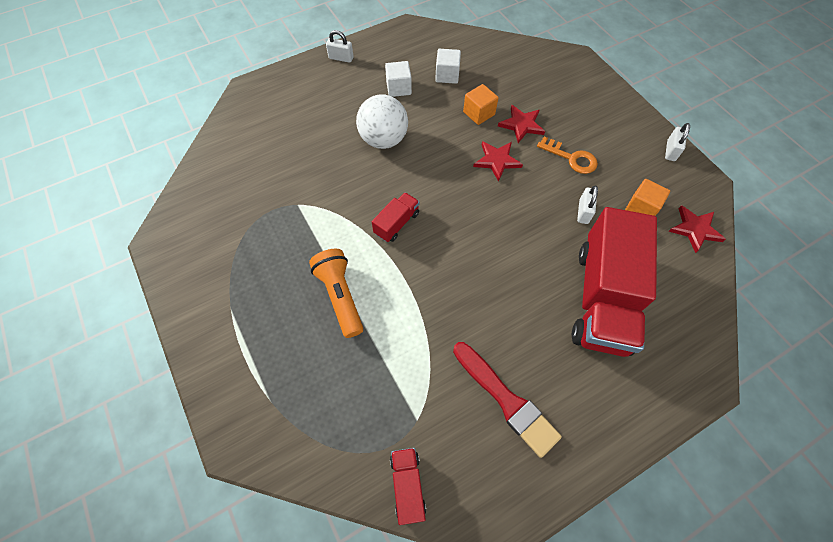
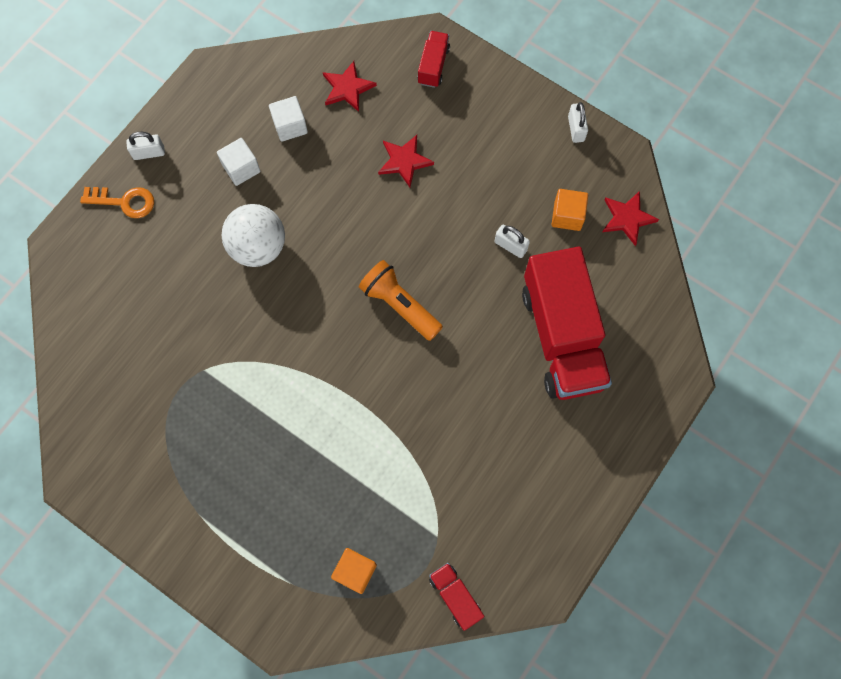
camera: 25 degrees left, 10 degrees up
(340, 296) = (305, 451): orange flashlight -> orange flashlight (400, 305)
(396, 223) = (323, 345): red truck -> red truck (433, 66)
(479, 113) = (350, 165): orange cube -> orange cube (355, 572)
(497, 161) = (396, 221): red star -> red star (347, 88)
(506, 400) = (510, 480): red brush -> none
(571, 158) = (474, 183): orange key -> orange key (124, 202)
(583, 212) = (510, 246): white padlock -> white padlock turned 45 degrees counterclockwise

